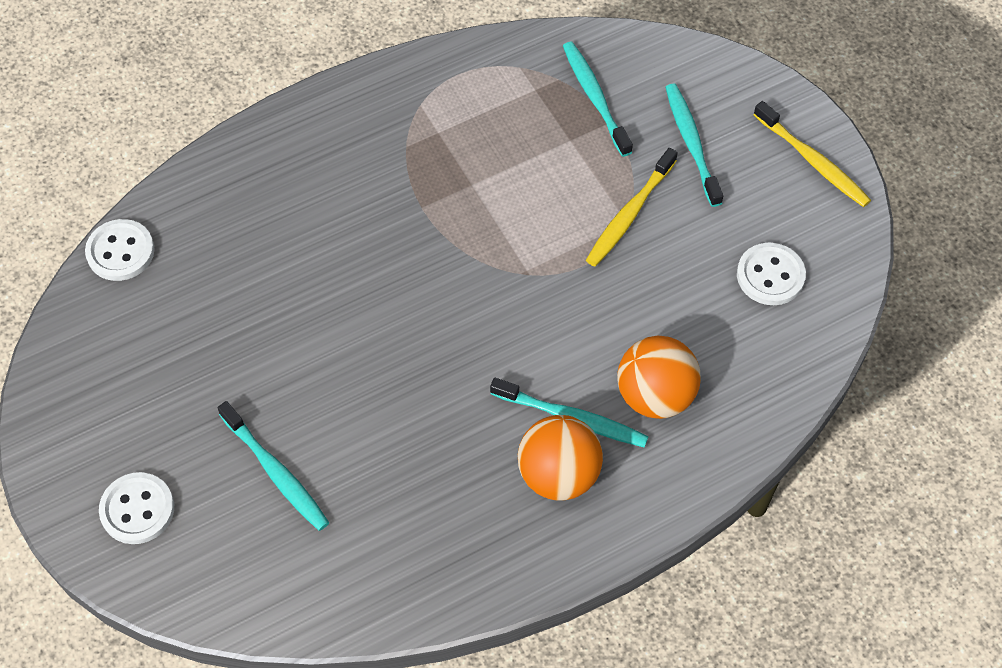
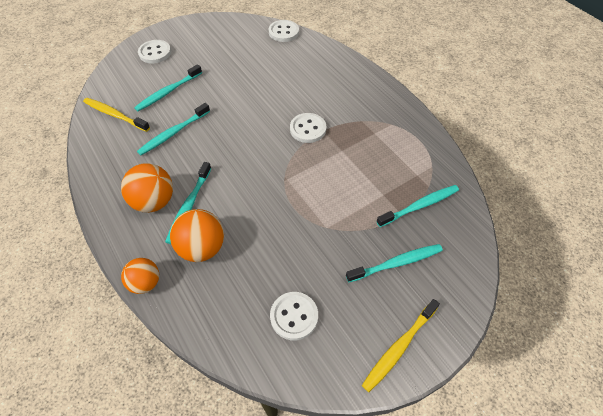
camera: 85 degrees right, 5 degrees down
(396, 454) = (173, 133): none -> turquoise toothbrush
(415, 230) = (308, 129): none -> white button
(629, 214) = (333, 229): yellow toothbrush -> yellow toothbrush (115, 115)
(714, 473) = (145, 283): none -> orange ball

